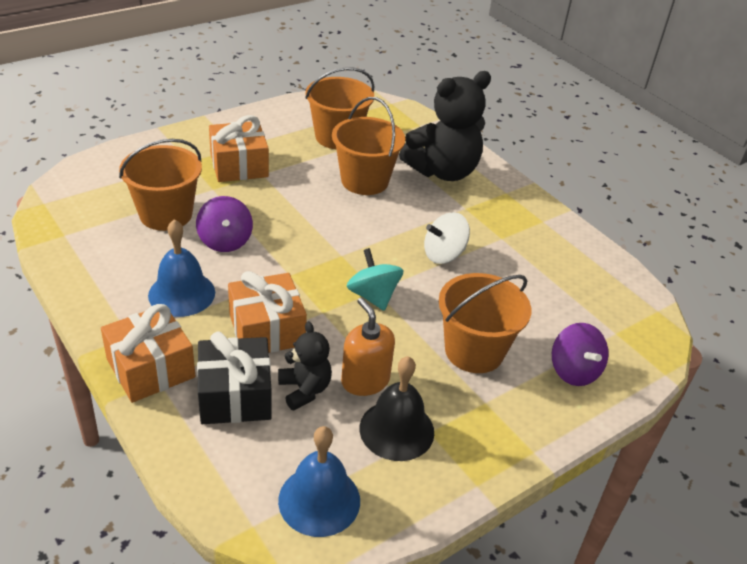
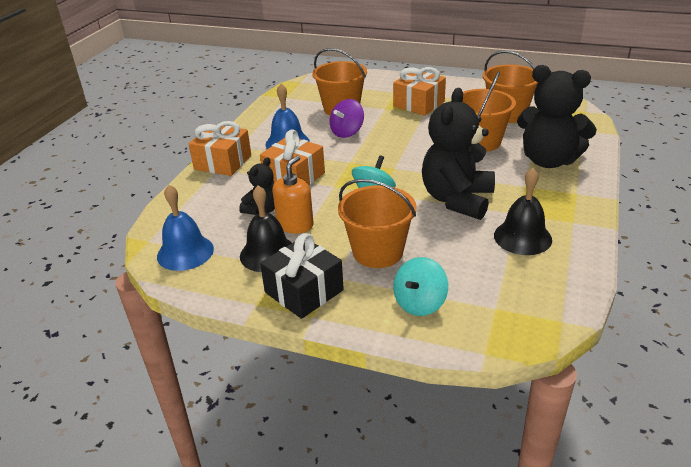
camera: 60 degrees right, 5 degrees down
(235, 395) = (232, 192): black gift -> black gift (304, 291)
(443, 254) = (457, 200): white spinning top -> black teddy bear
(537, 258) = (522, 237): none -> black bell
(574, 371) = (420, 303): purple spinning top -> turquoise spinning top

